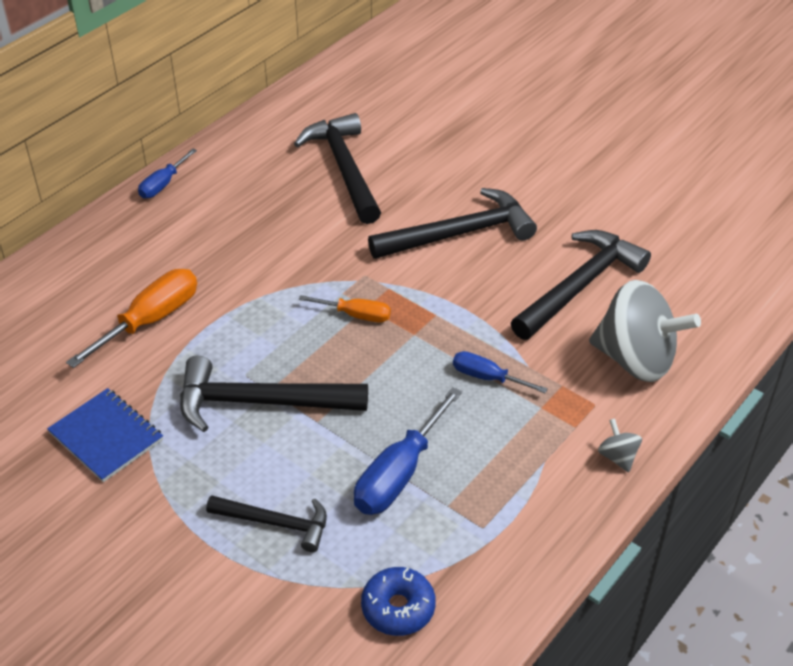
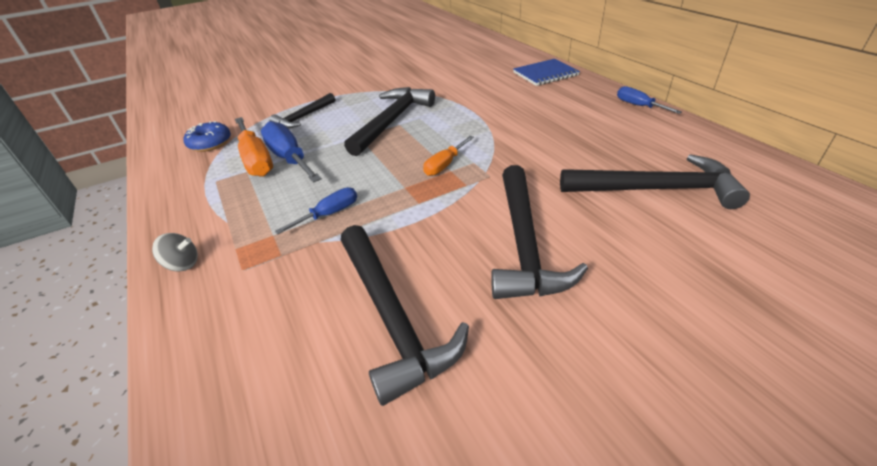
camera: 115 degrees right, 5 degrees down
(106, 436) = (406, 81): blue notebook -> blue notebook (545, 74)
(150, 320) = (489, 95): orange screwdriver -> orange screwdriver (256, 160)
(635, 359) = (258, 323): grey spinning top -> none

